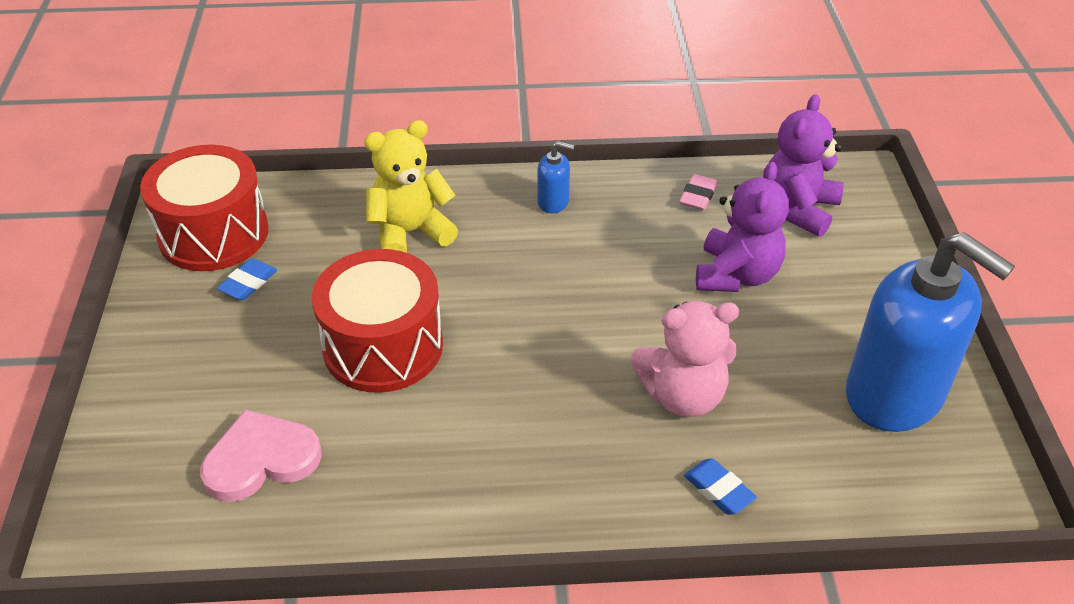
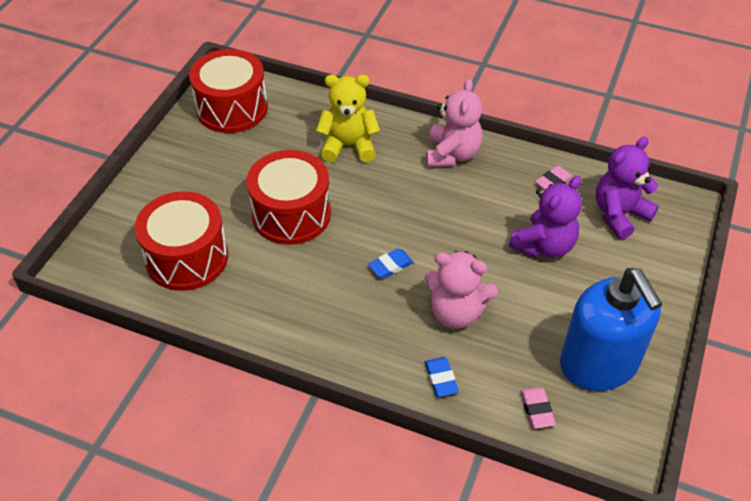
camera: 25 degrees right, 5 degrees up
(248, 283) = (235, 147): blue eraser -> blue eraser (390, 266)
(261, 459) = (187, 257): pink heart -> red drum
(553, 202) = (452, 154): blue soap dispenser -> pink teddy bear
(861, 481) = (536, 409): none -> pink eraser

